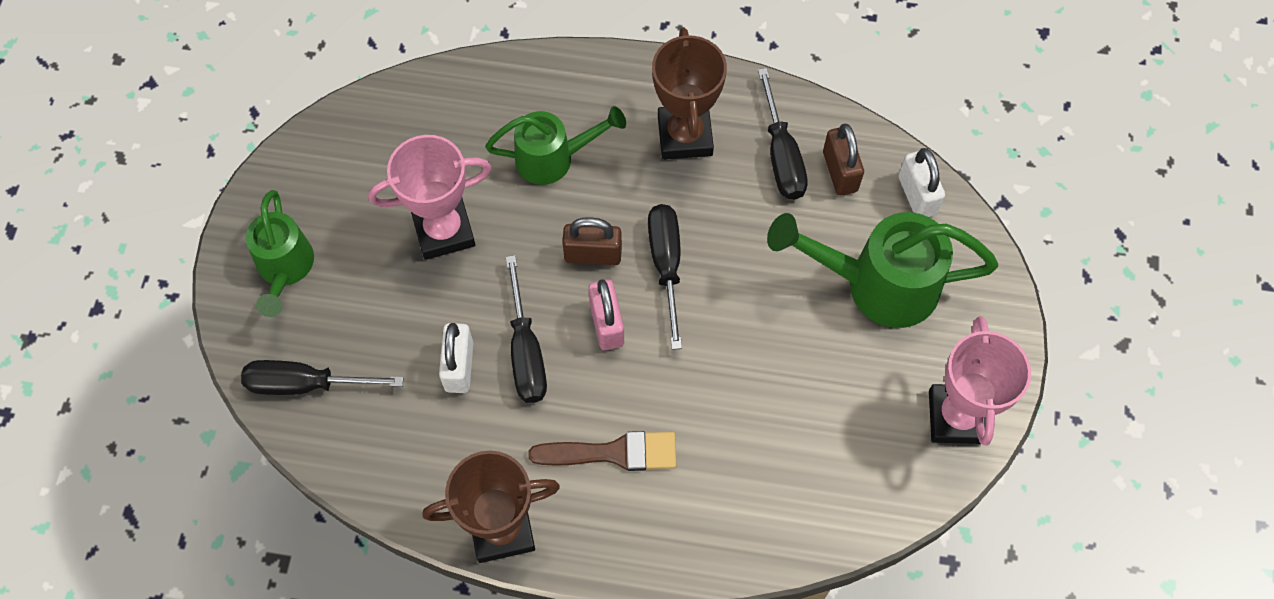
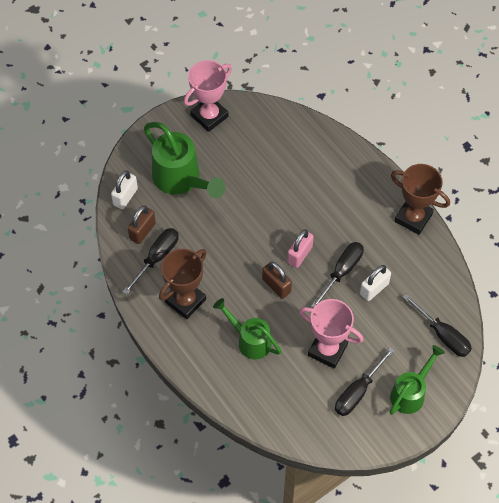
camera: 135 degrees left, 5 degrees down
(613, 453) = (346, 208): brown brush -> none
(666, 265) = (252, 256): black screwdriver -> black screwdriver (358, 391)

